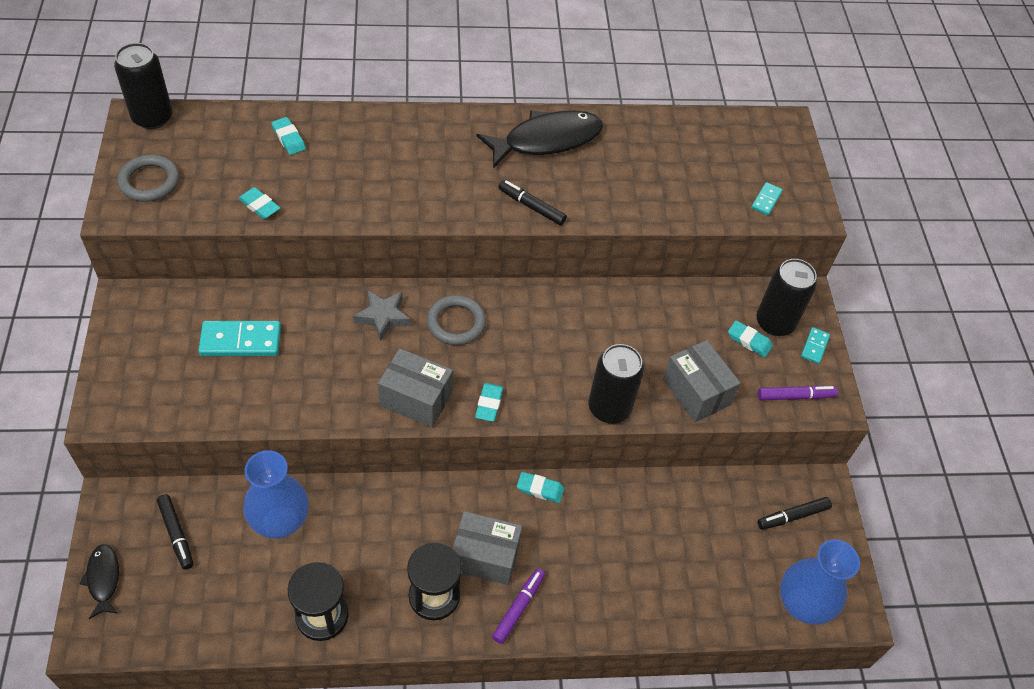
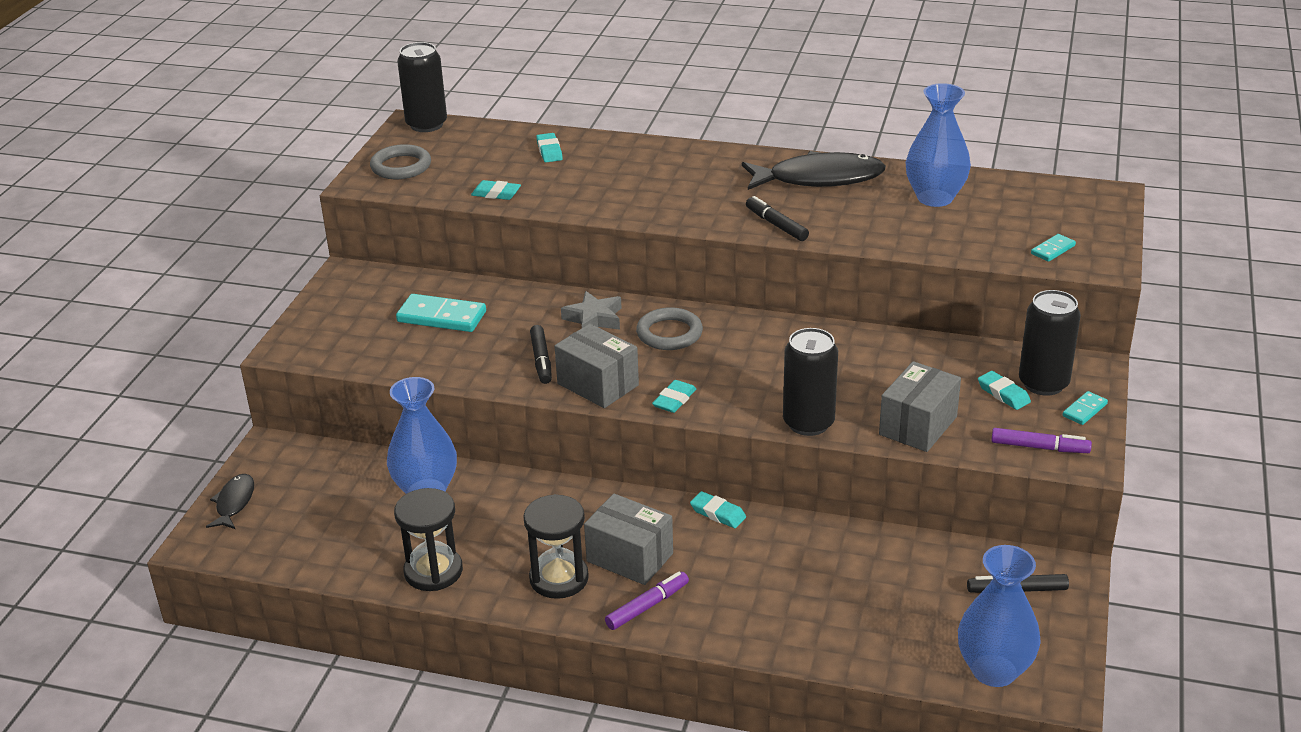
camera: 25 degrees right, 20 degrees down
(176, 534) = (319, 482): black marker -> black marker (541, 360)
(259, 206) = (496, 194): turquoise eraser -> turquoise eraser turned 45 degrees counterclockwise
(651, 150) = (935, 198): none -> blue vase
(696, 392) = (918, 426): grey box -> grey box turned 45 degrees clockwise

